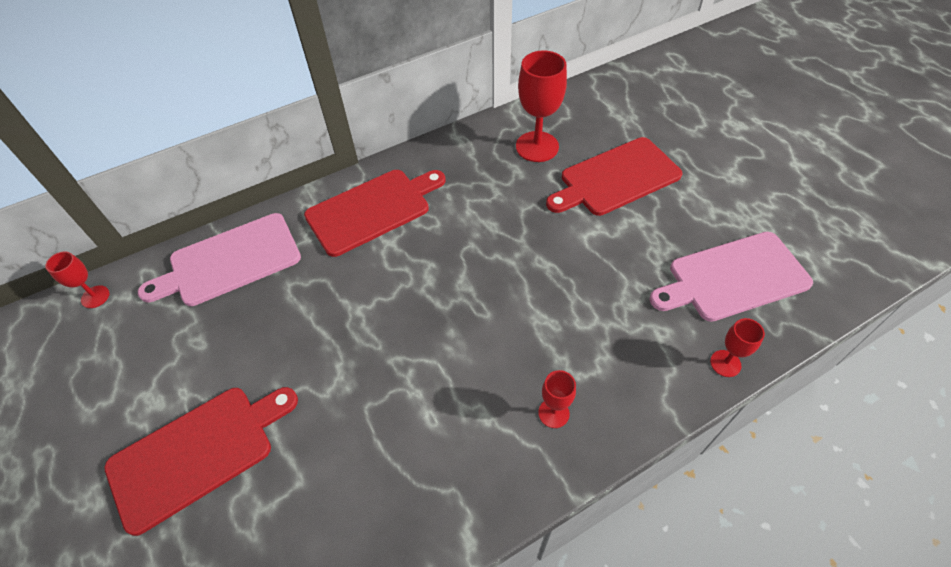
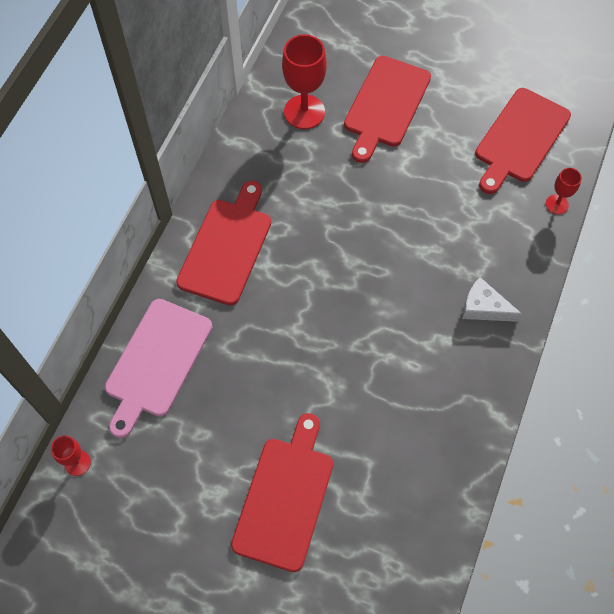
camera: 40 degrees left, 10 degrees up
(553, 413) = (484, 307): red goblet -> white cheese
(733, 277) = (520, 138): pink cutting board -> red cutting board

